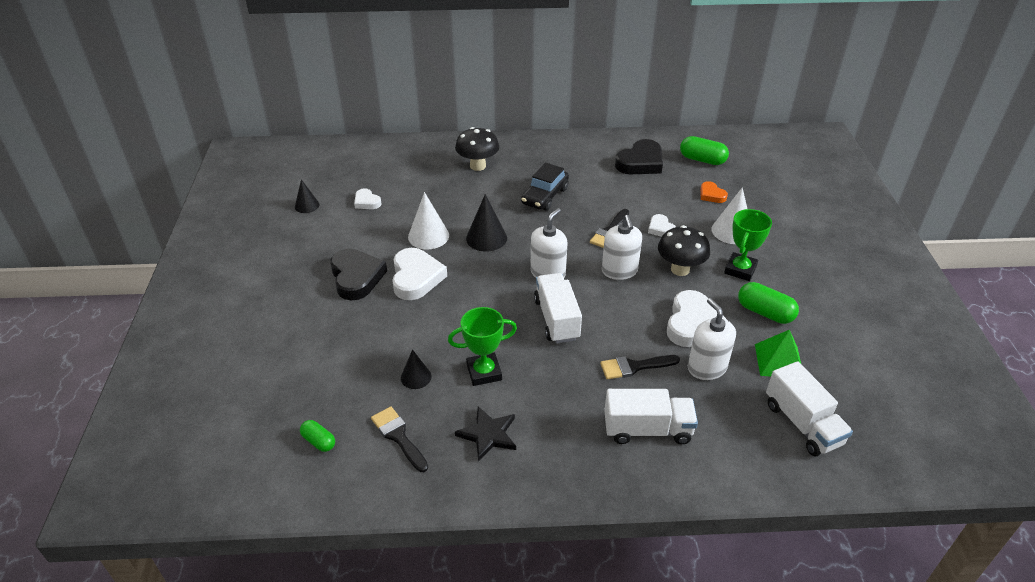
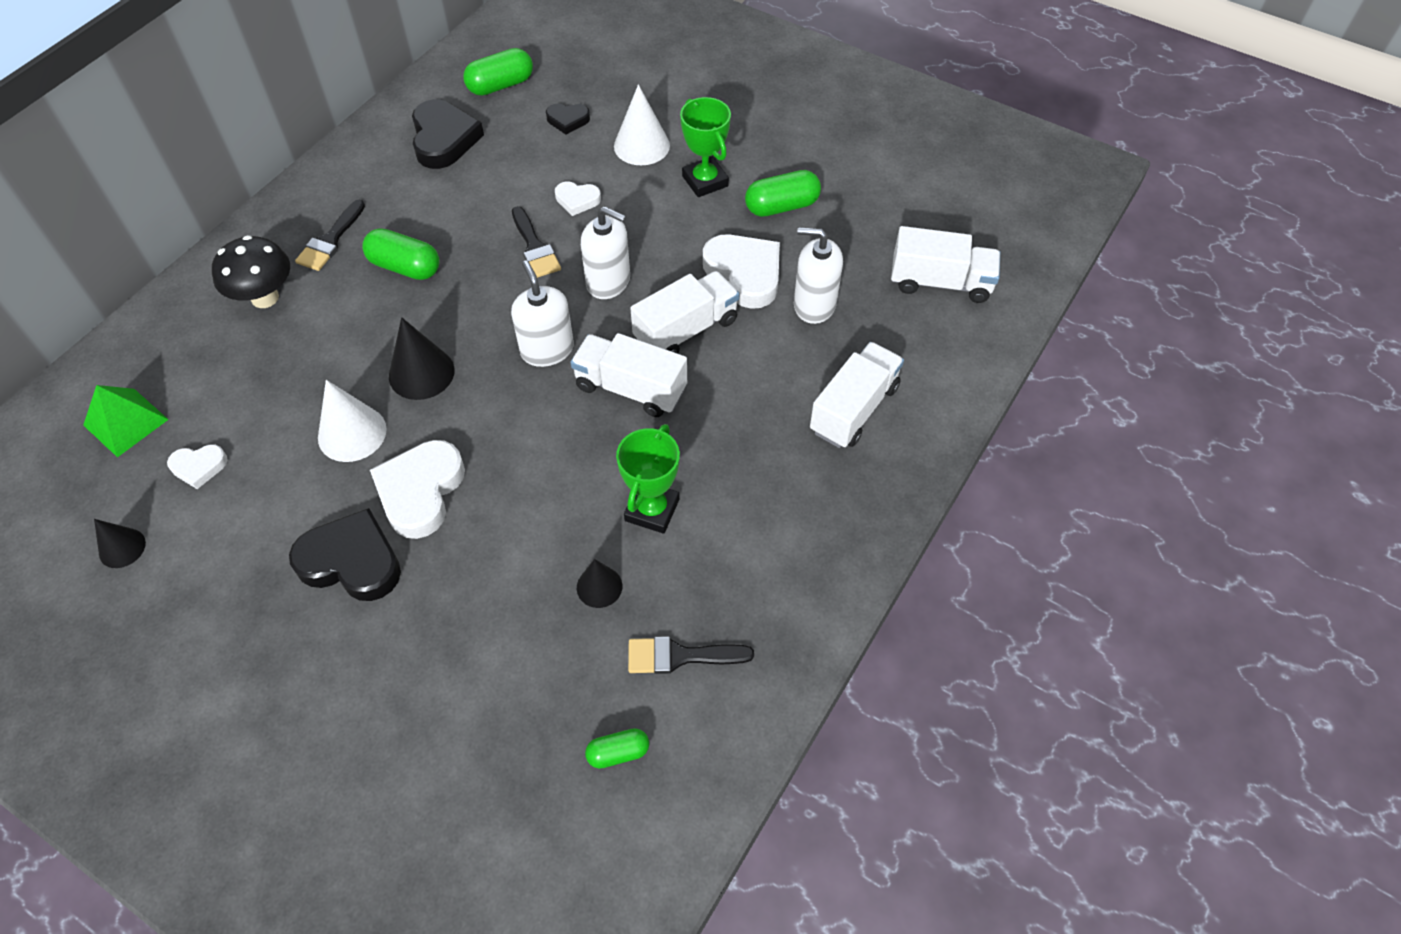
camera: 55 degrees left, 15 degrees up
(416, 277) = (420, 491): white heart -> white heart turned 105 degrees counterclockwise
(488, 434) = (749, 560): black star -> none
(544, 196) = (405, 267): black car -> green capsule
(622, 320) = (686, 330): none -> white truck
(634, 367) = (762, 364): black brush -> black brush (330, 240)
(680, 269) = (657, 229): black mushroom -> none
(711, 195) = (568, 120): orange heart -> black heart
(779, 361) = (852, 243): green pyramid -> green pyramid (126, 422)

